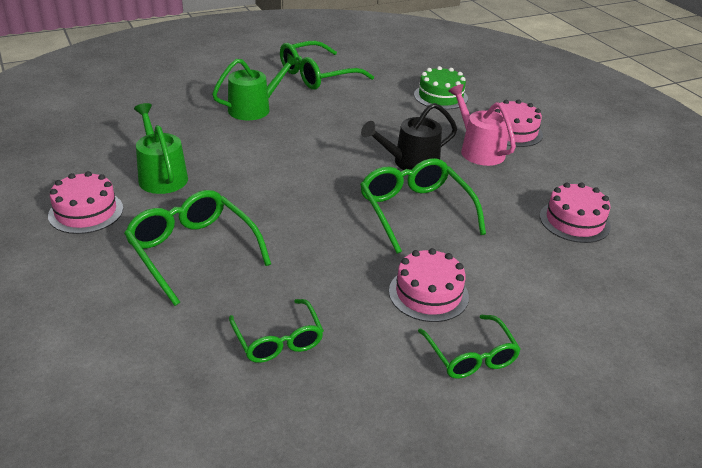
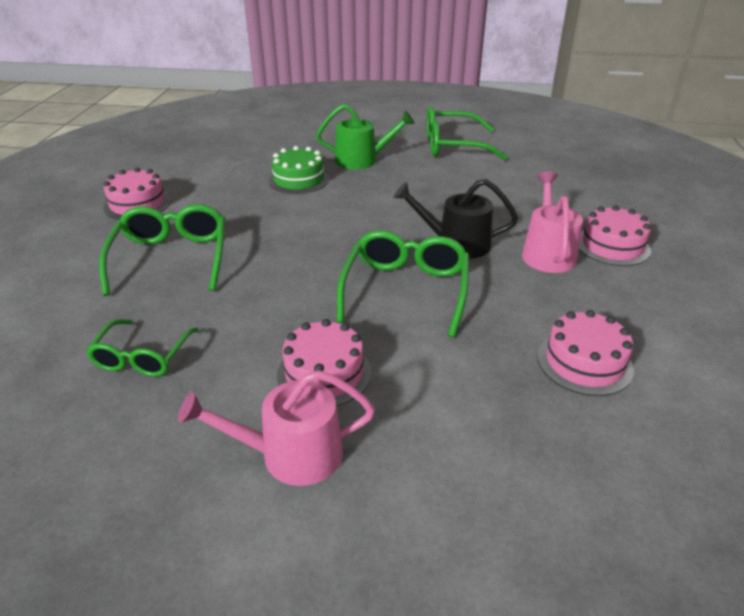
camera: 35 degrees right, 0 degrees up
(161, 176) = (222, 193): green watering can -> none
(440, 96) = (563, 191): green cake -> green cake (298, 180)
(470, 356) = (291, 454): green glasses -> pink watering can

